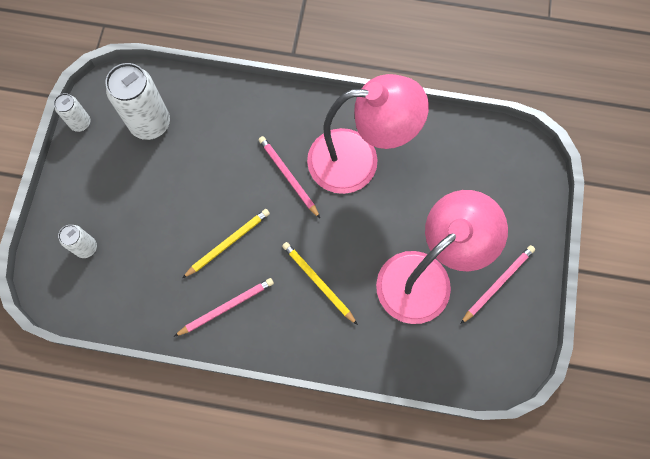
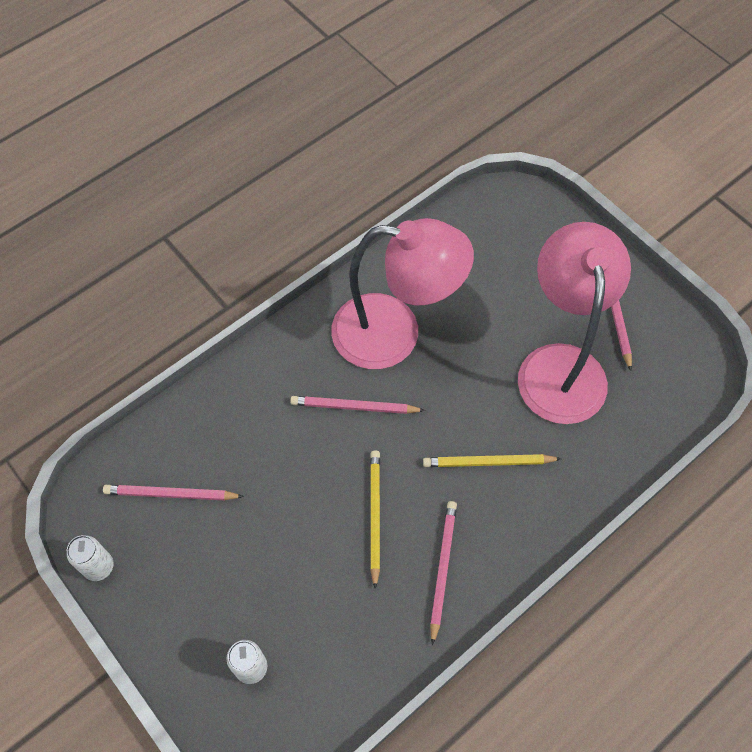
camera: 50 degrees left, 10 degrees down
(150, 123) = (171, 494): white can -> pink pencil
(358, 160) = (394, 334): pink lamp -> pink lamp turned 60 degrees clockwise

